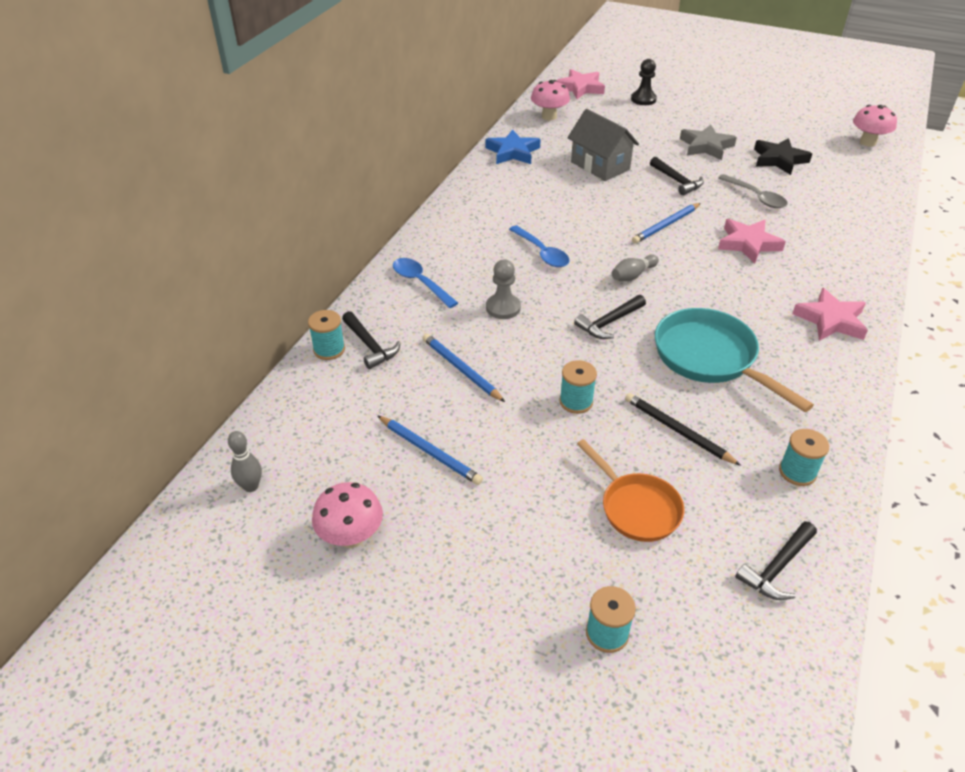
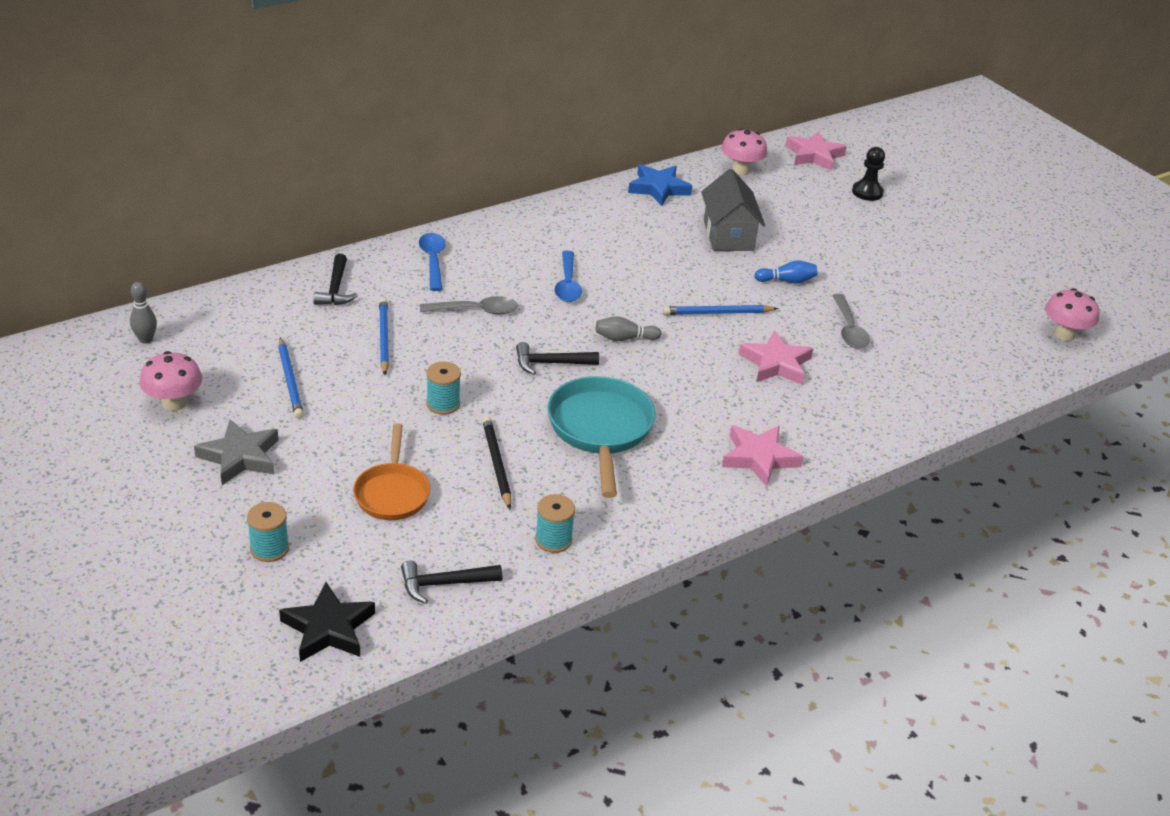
camera: 30 degrees right, 5 degrees down
(329, 349) = (302, 277): turquoise spool -> none
(503, 308) = (476, 311): grey pawn -> grey spoon
(677, 181) = (787, 281): black hammer -> blue bowling pin
(706, 146) = (867, 263): grey star -> grey star (240, 457)
(779, 160) = (930, 308): black star -> black star (328, 628)

